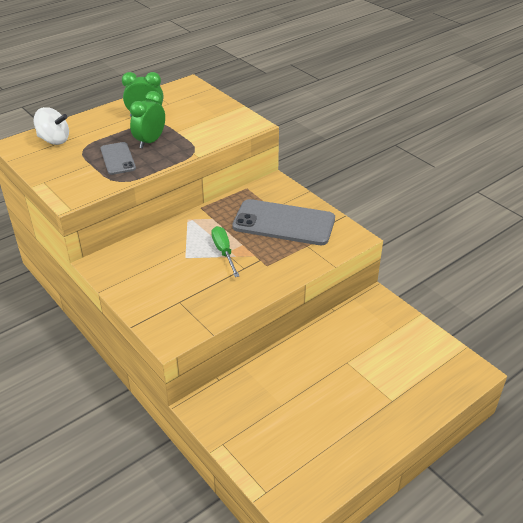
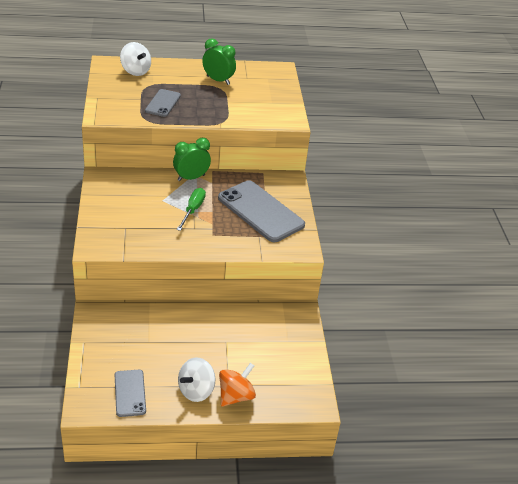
camera: 30 degrees right, 0 degrees up
(150, 141) = (199, 101): green clock -> green clock (191, 178)
(318, 466) = (130, 393): none -> grey phone
(372, 424) = (196, 390): none -> white spinning top
(408, 407) = (235, 396): none -> orange spinning top

